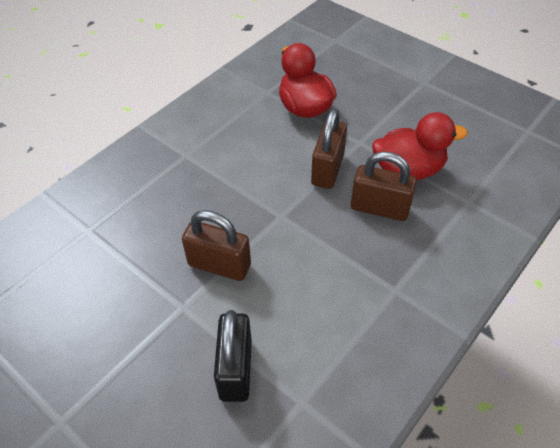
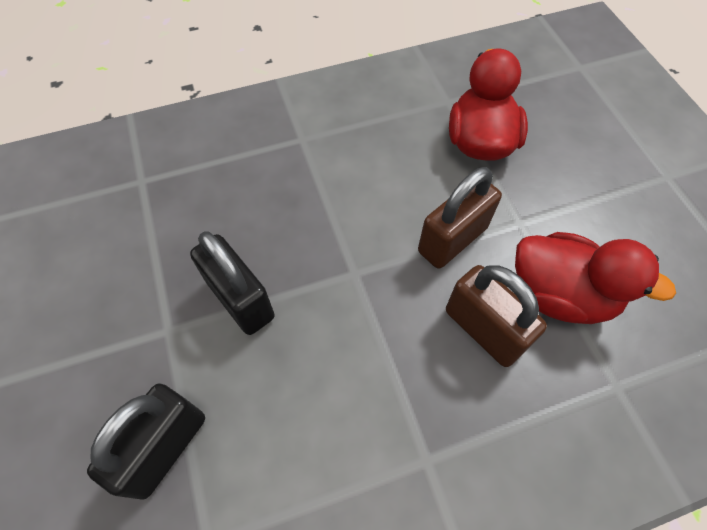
camera: 30 degrees right, 10 degrees up
(219, 265) = (240, 299): brown padlock -> black padlock

